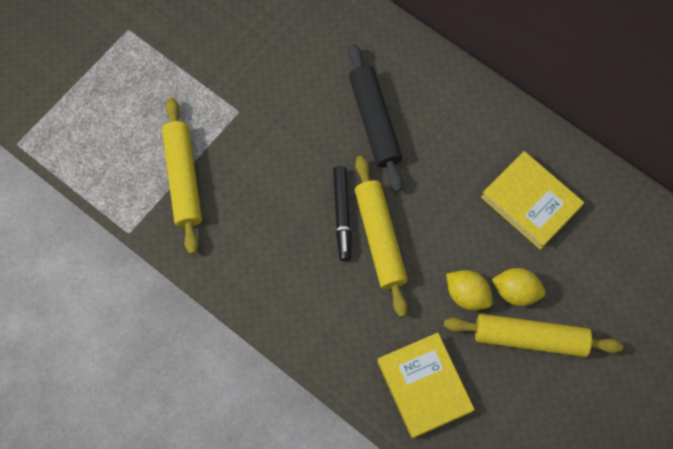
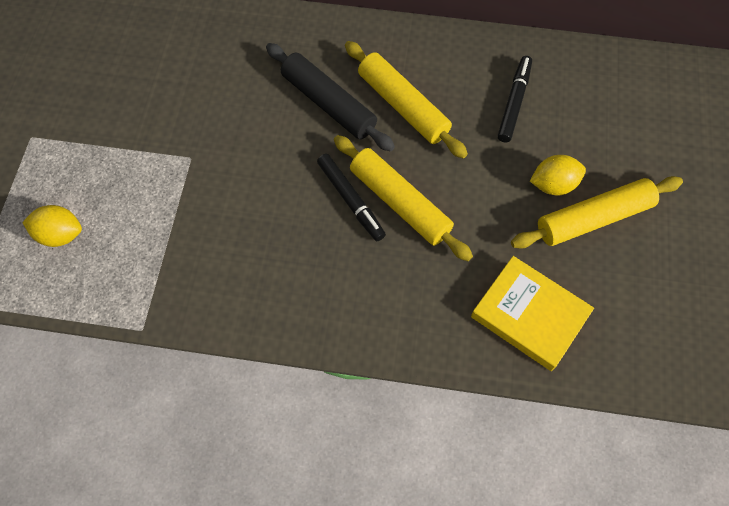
camera: 30 degrees left, 5 degrees down
(183, 178) = (170, 247): yellow rolling pin -> yellow rolling pin (402, 106)
(467, 294) = (512, 210): yellow lemon -> yellow lemon (60, 234)
(530, 202) = (514, 102): yellow book -> black marker

